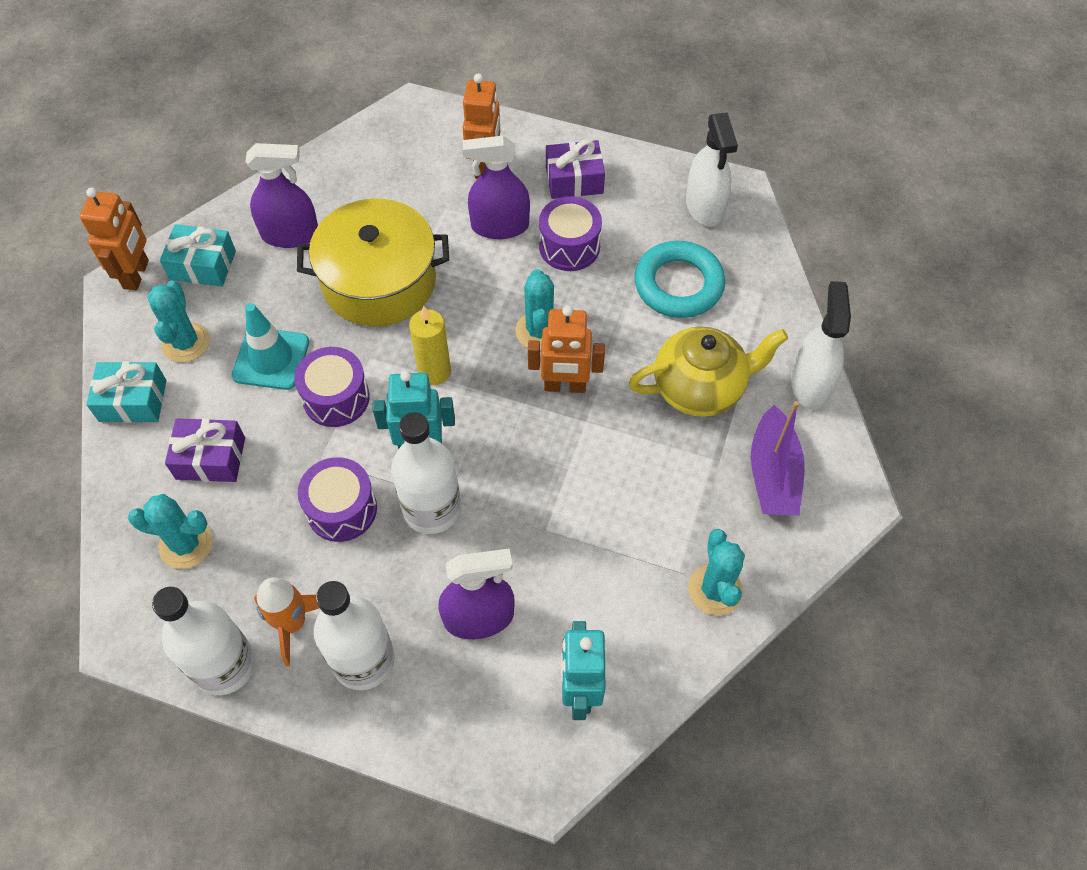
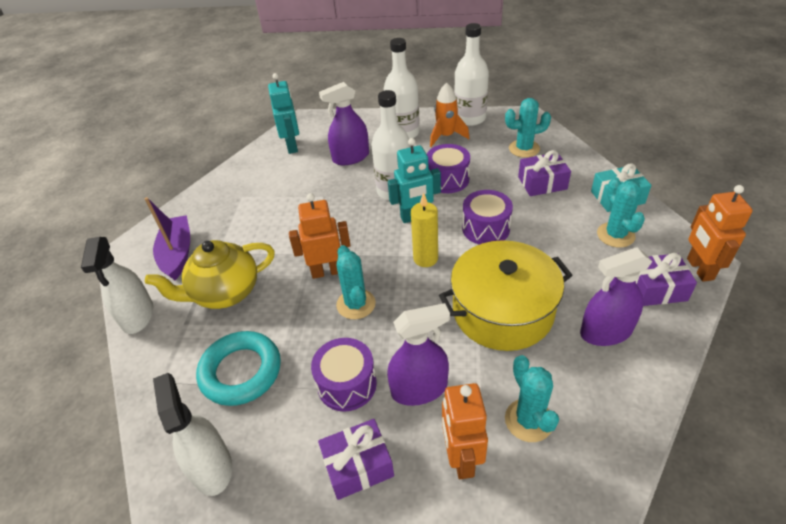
camera: 170 degrees right, 15 degrees down
(203, 265) = (655, 288): turquoise gift -> purple gift
(271, 359) = (547, 239): turquoise traffic cone -> none
(715, 590) = (221, 193): turquoise cactus -> turquoise cactus (528, 420)

